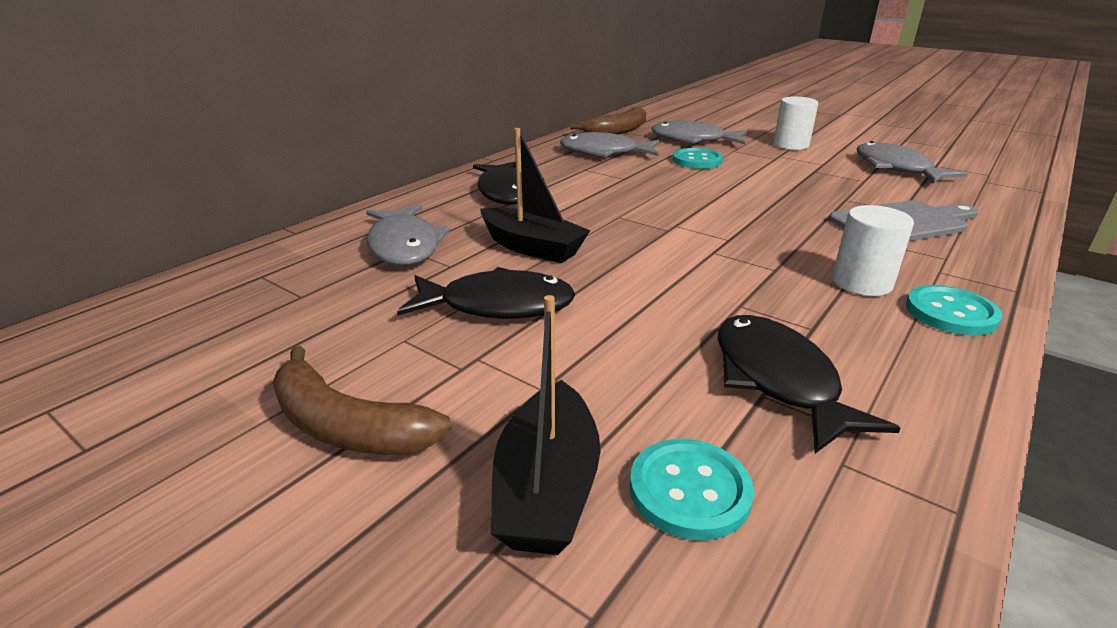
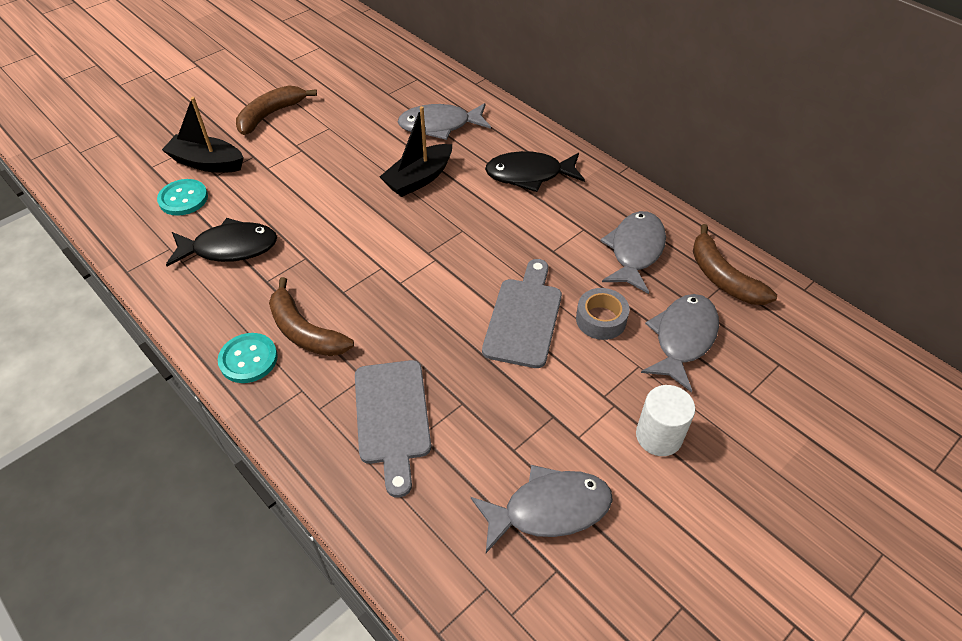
camera: 100 degrees right, 20 degrees up
(497, 306) = (348, 159): black fish -> none
(697, 160) = (601, 319): turquoise button -> grey tape
(722, 184) = (524, 317): none -> grey cutting board
(861, 283) = (305, 331): white cylinder -> brown banana

